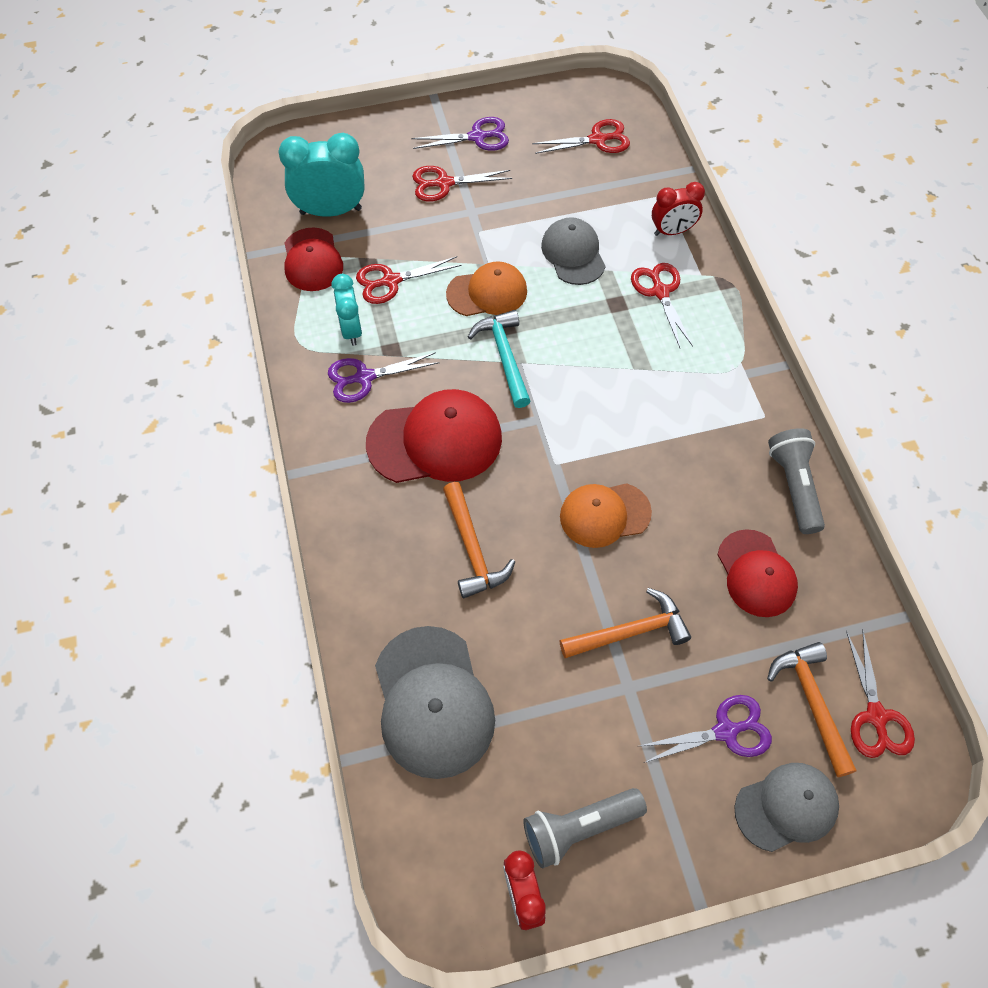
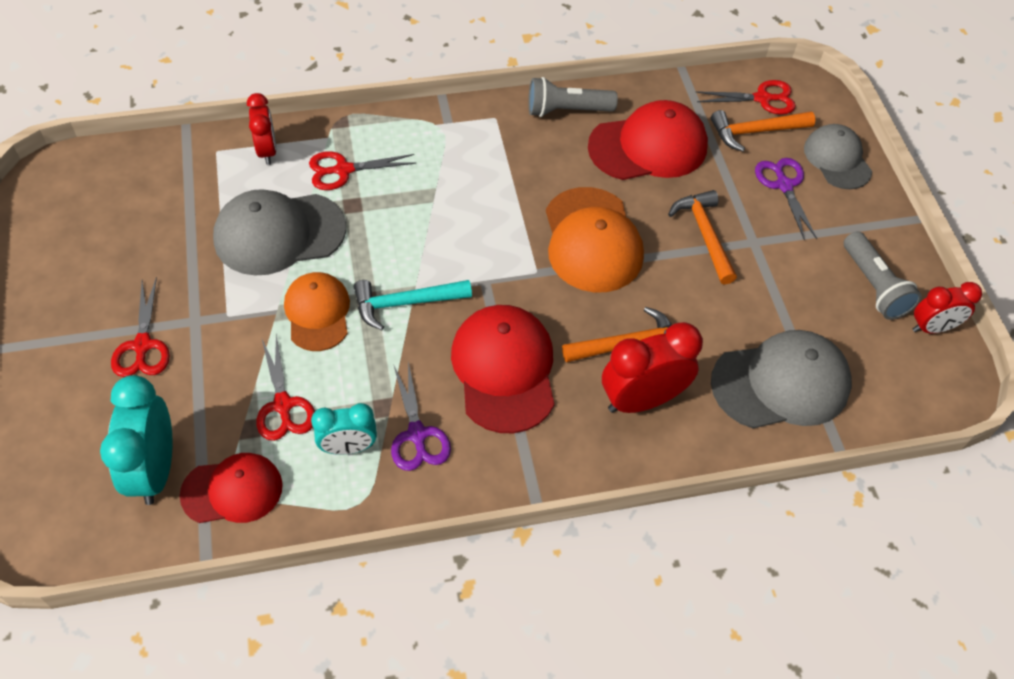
camera: 90 degrees left, 5 degrees down
(407, 561) = (642, 400): none -> red clock
(477, 137) = (76, 308): purple scissors -> none
(573, 254) = (279, 233): grey cap -> grey cap, size x1.54
(597, 140) = (118, 196): red scissors -> none
(604, 514) = (592, 240): orange cap -> orange cap, size x1.54
(756, 574) = (648, 146): red cap -> red cap, size x1.54

